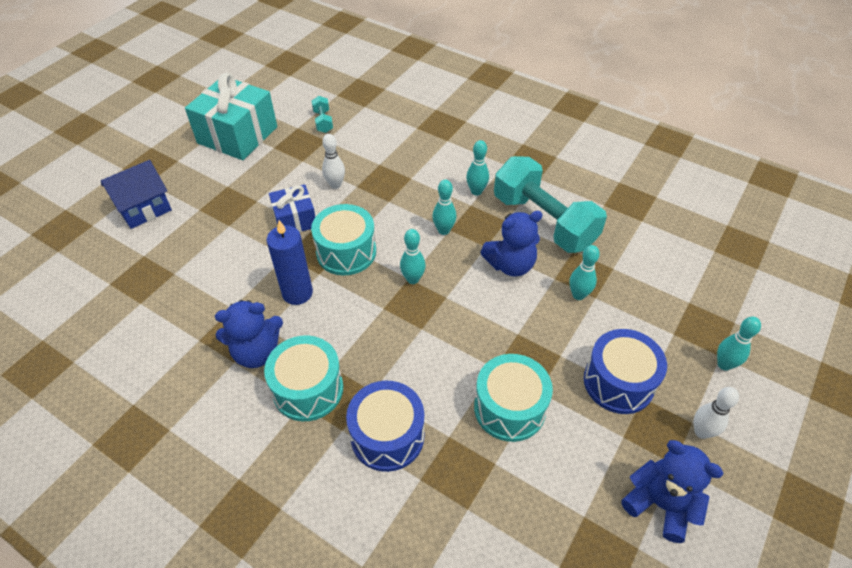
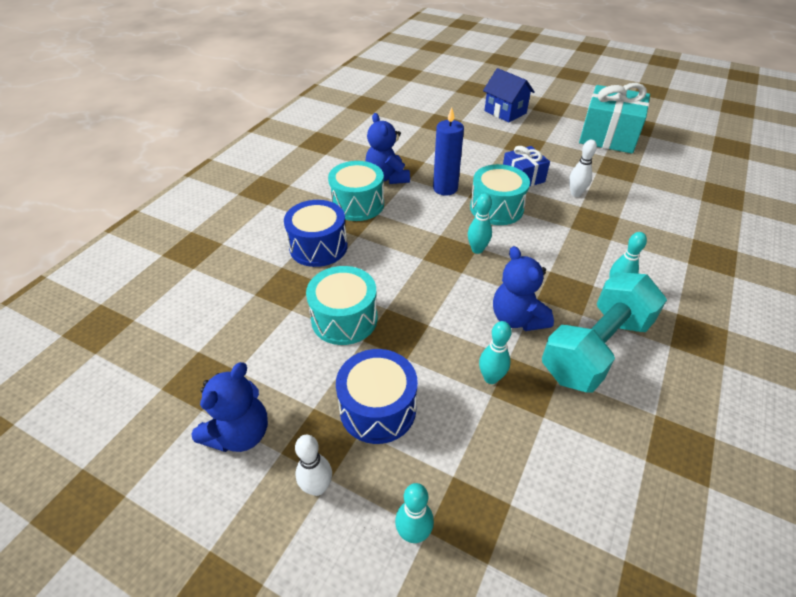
camera: 85 degrees right, 5 degrees down
(323, 121) = (658, 177): turquoise dumbbell -> none
(443, 230) = (547, 266): turquoise bowling pin -> none

